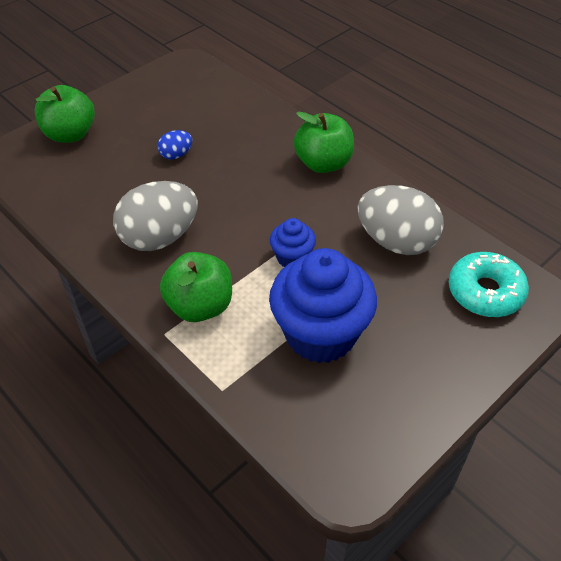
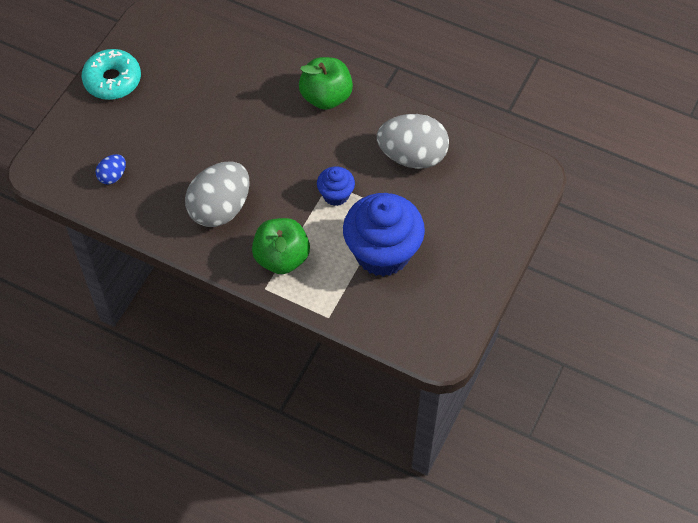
camera: 20 degrees left, 10 degrees up
(70, 134) = (85, 129): green apple -> none
(176, 155) = (194, 124): blue egg -> blue egg (113, 176)
(485, 292) = (493, 181): turquoise donut -> turquoise donut (112, 80)

